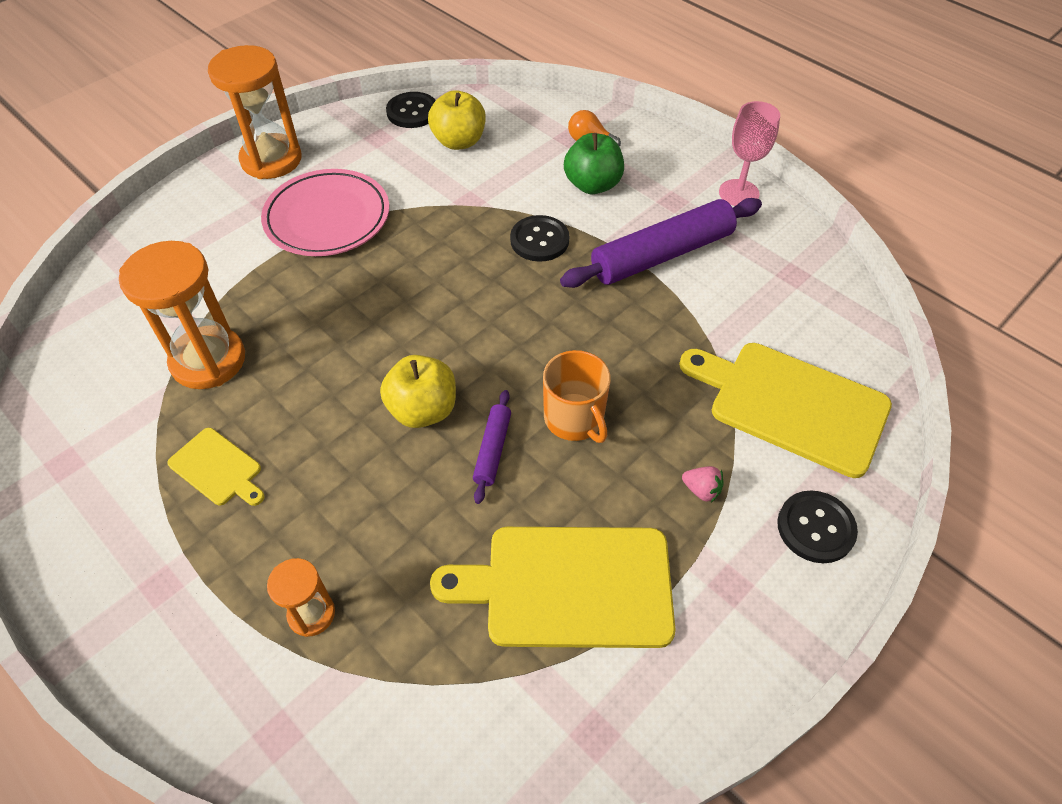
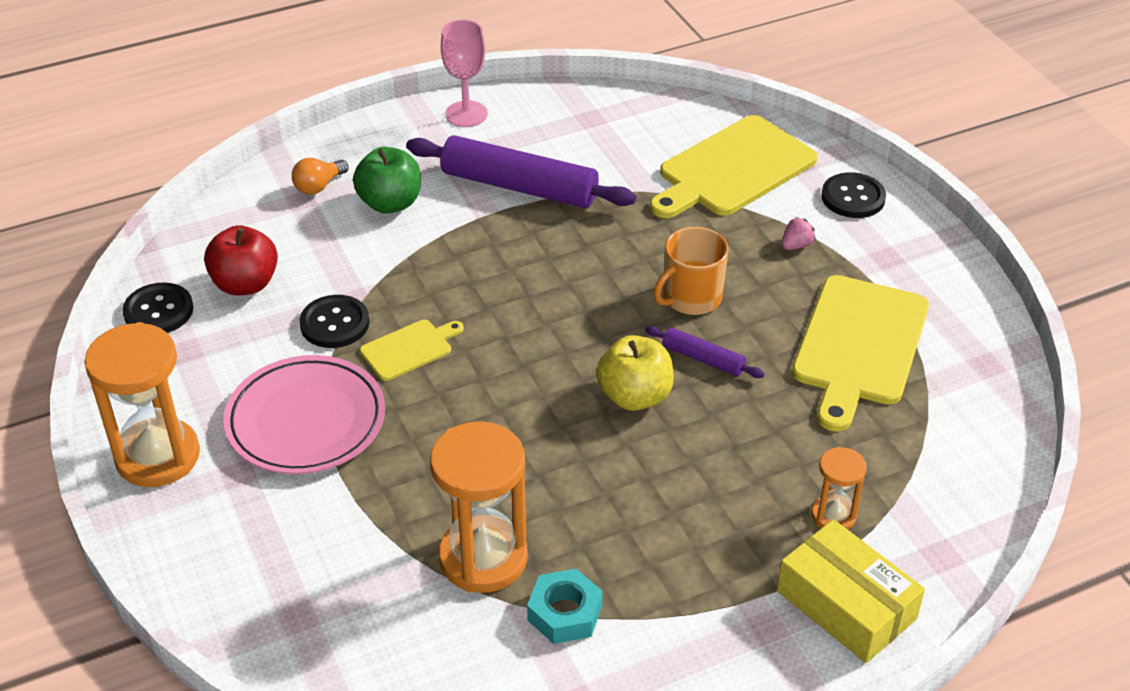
camera: 70 degrees left, 10 degrees down
(157, 429) = (565, 613): none -> turquoise nut
(195, 651) = (846, 605): none -> yellow box
(218, 468) = (641, 566): yellow cutting board -> yellow cutting board (409, 349)
(459, 141) = (245, 284): yellow apple -> red apple
(539, 240) = (449, 262): black button -> black button (334, 323)
(574, 419) = (691, 298): orange mug -> orange mug turned 150 degrees clockwise
(661, 254) = (519, 187): purple rolling pin -> purple rolling pin turned 60 degrees counterclockwise

